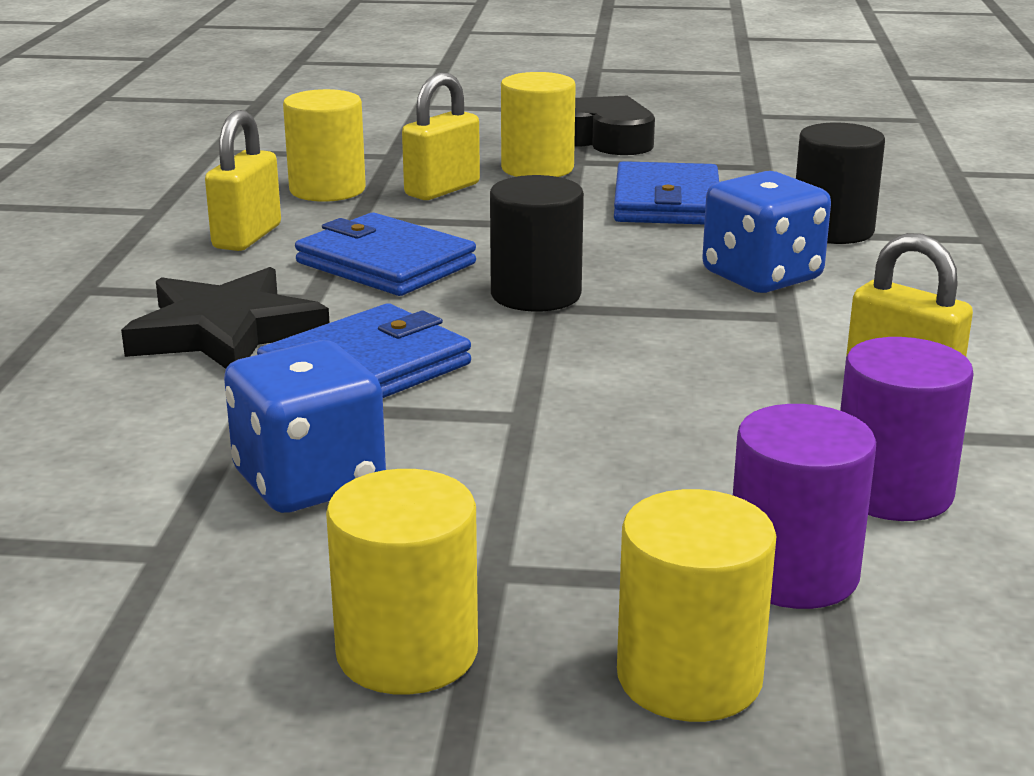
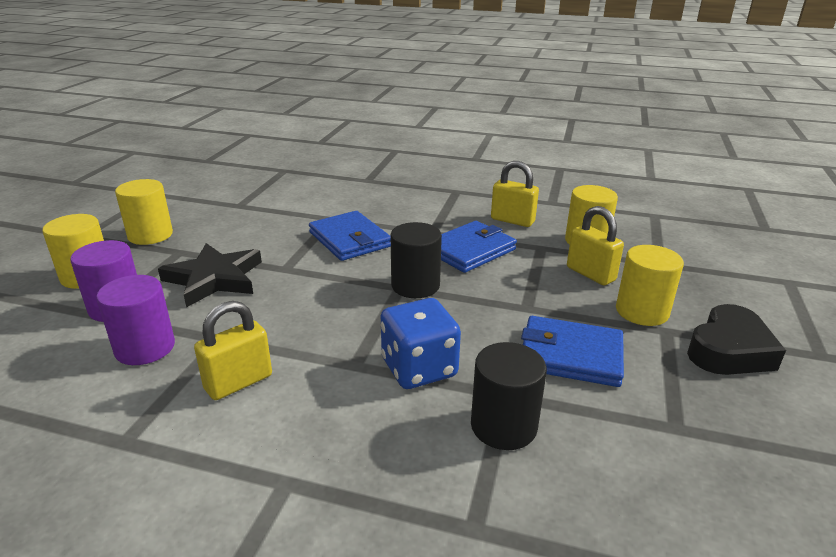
camera: 100 degrees right, 5 degrees up
(226, 332) = (400, 215): black star -> black star (214, 279)
(309, 481) = (264, 226): blue dice -> none

